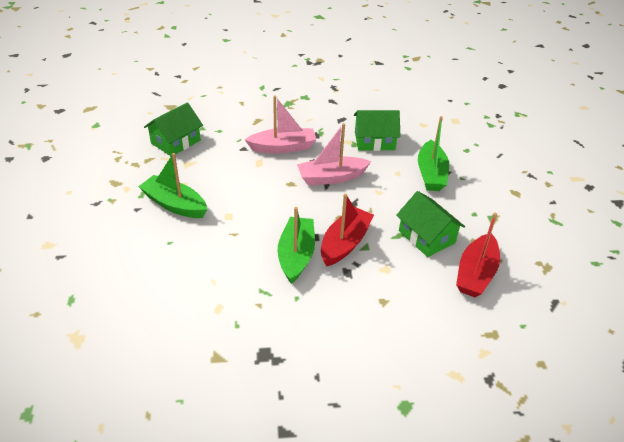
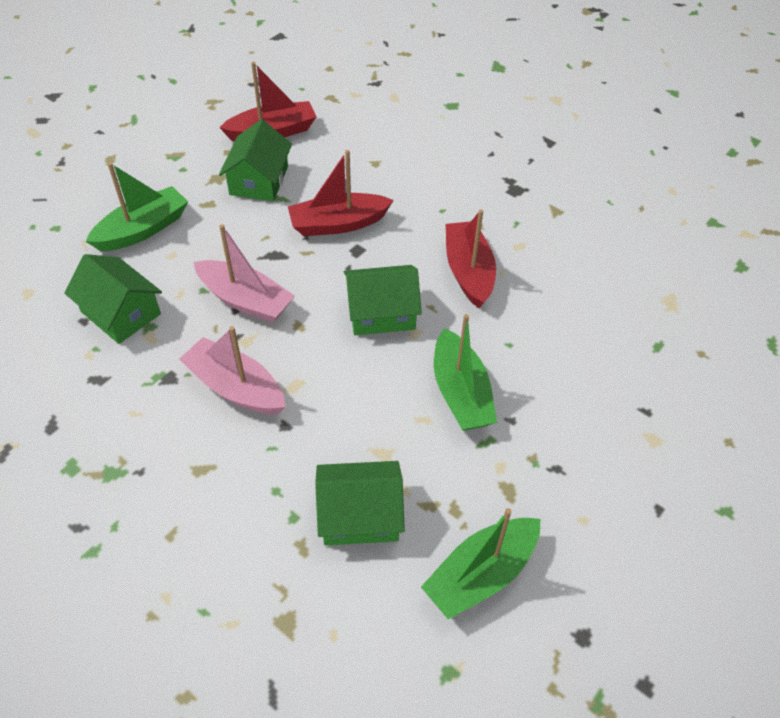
camera: 135 degrees left, 10 degrees up
(234, 267) = (468, 272): none -> red boat
(258, 214) = (381, 312): none -> green house
(296, 255) = (397, 243): green boat -> green boat (481, 574)

